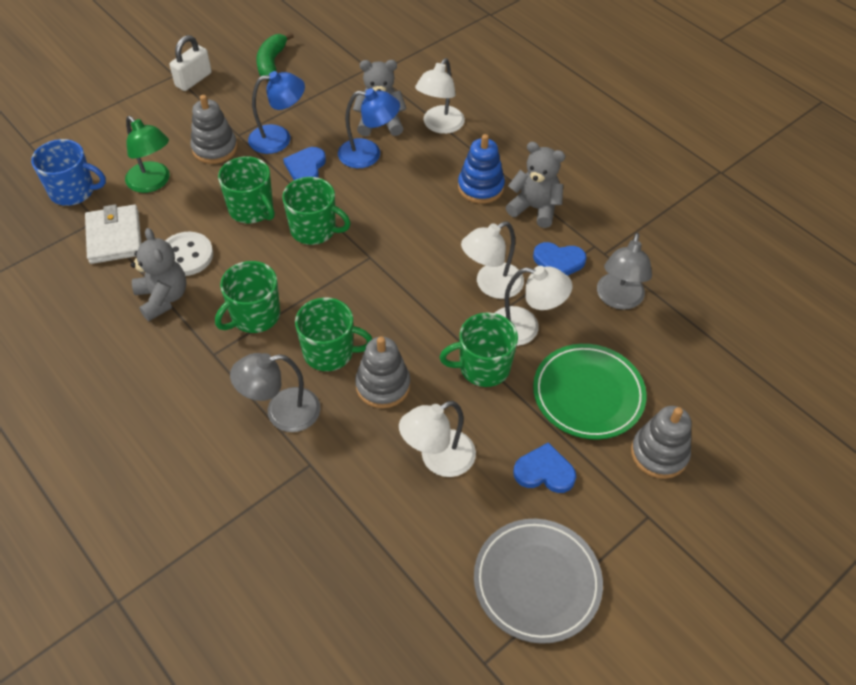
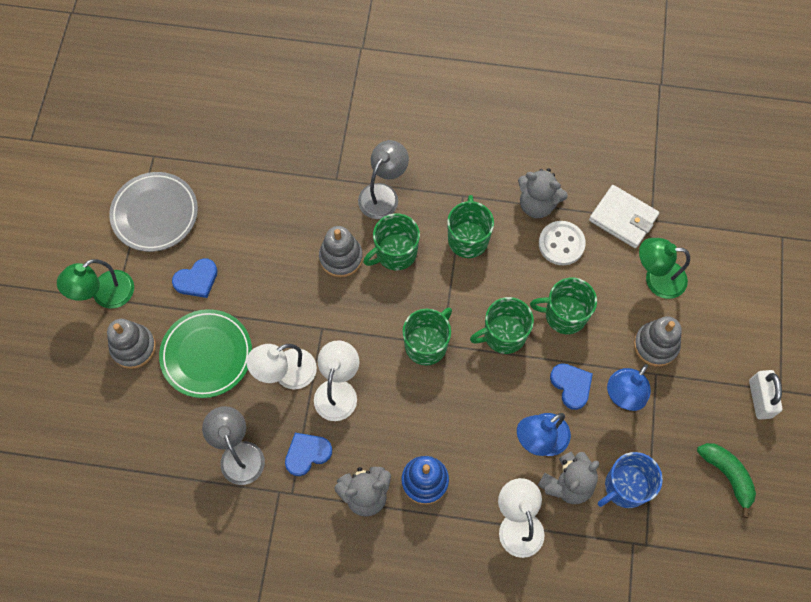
camera: 140 degrees right, 15 degrees up
(73, 191) = (697, 227): blue mug -> blue mug (625, 487)
(438, 459) = (266, 238): white lamp -> none
(483, 367) = (290, 320): green mug -> green mug (426, 344)
(656, 530) = (105, 295): none -> green lamp

